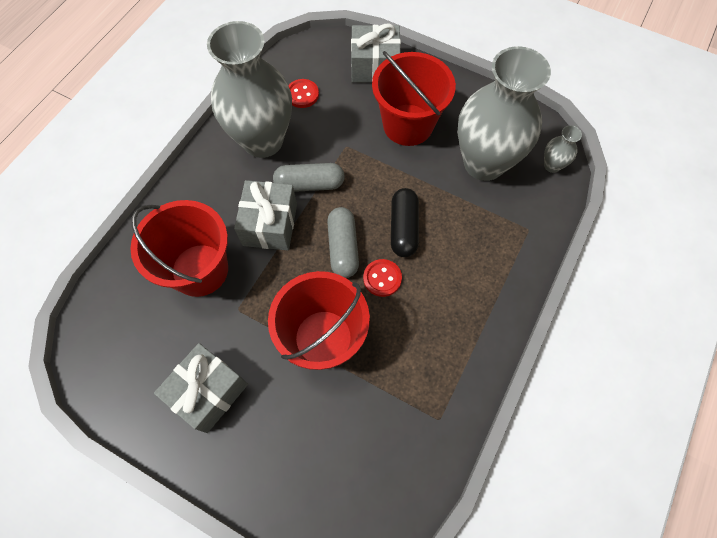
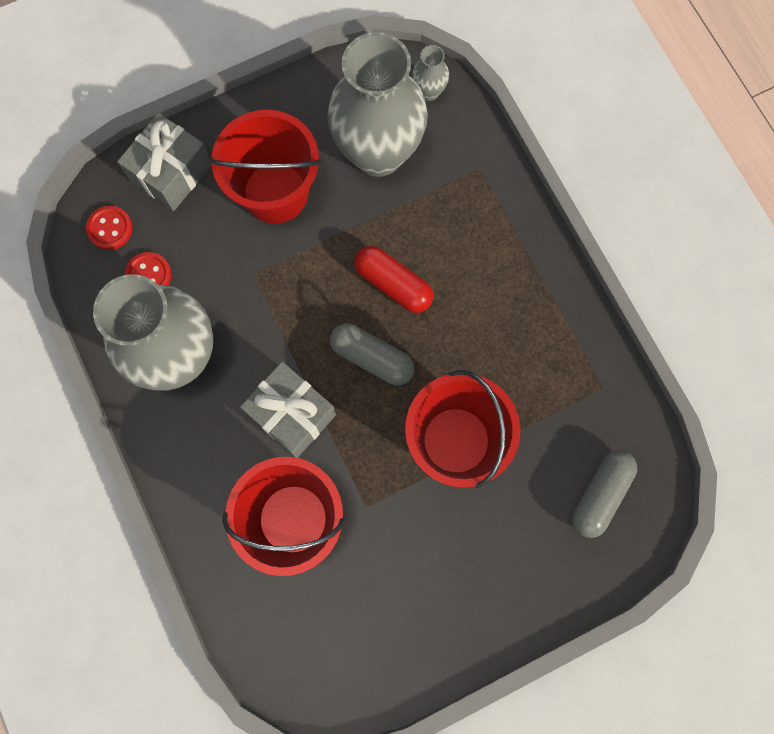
camera: 55 degrees left, 10 degrees up
(208, 392) = (434, 585): grey gift -> none
(309, 184) = (273, 343): grey capsule -> grey capsule (600, 494)
(382, 278) = (432, 343): red button -> red button (110, 228)
(403, 228) = (393, 284): black capsule -> red capsule

